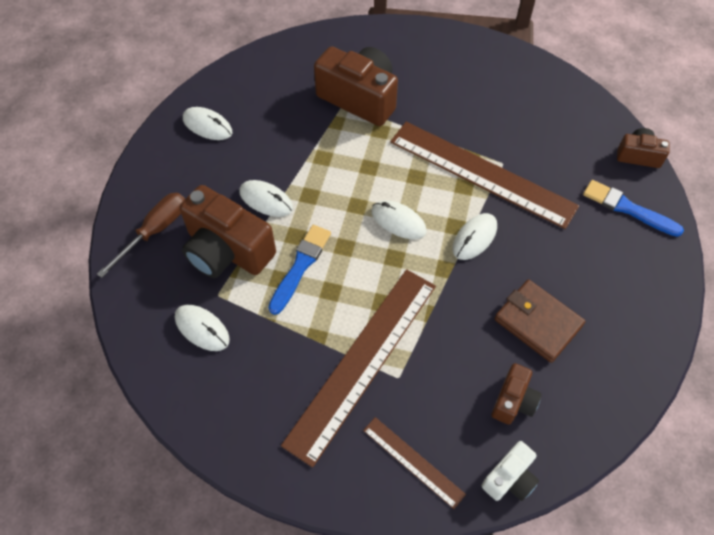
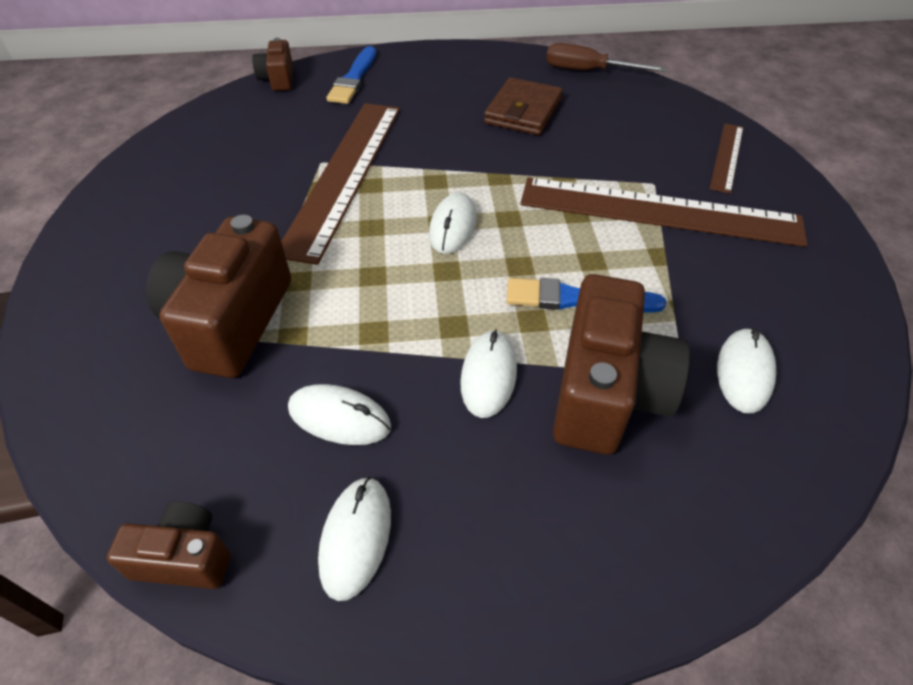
camera: 110 degrees left, 10 degrees down
(155, 231) = (637, 517): brown screwdriver -> brown screwdriver (588, 71)
(474, 238) = (444, 164): white mouse -> white mouse (339, 418)
(509, 478) = (687, 105): white camera -> none
(513, 401) = (615, 113): brown camera -> brown camera (184, 557)

